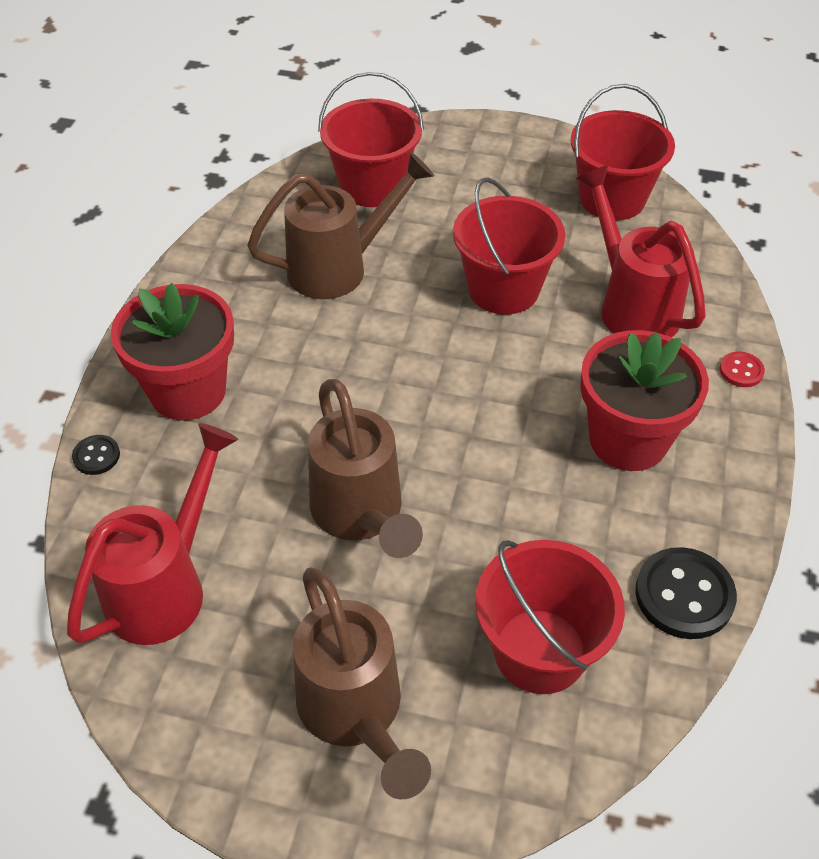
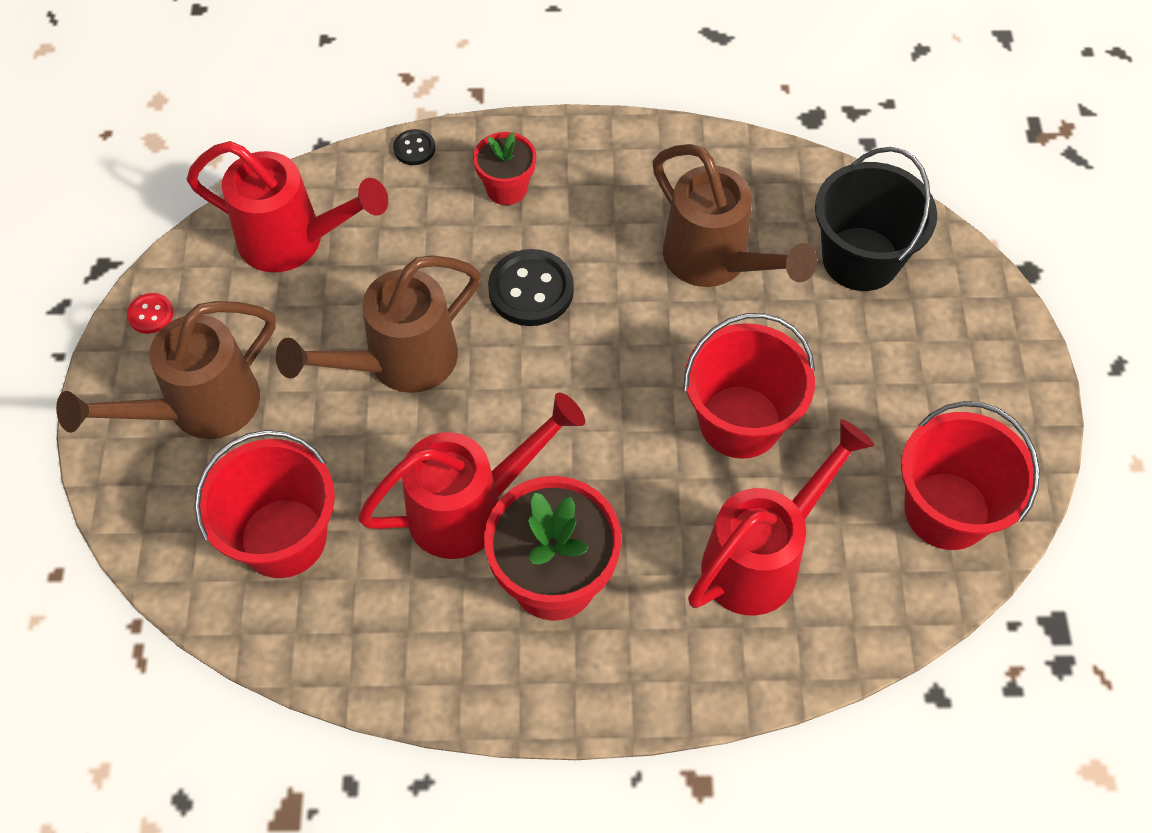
camera: 75 degrees right, 10 degrees up
(188, 391) = (507, 189): red flower pot -> red flower pot, size x0.56
(372, 186) = (860, 259): red bucket -> black bucket
(542, 486) = (471, 508): none -> red watering can
(684, 595) = (369, 656): black button -> black button (531, 290)
(741, 371) = (693, 689): red button -> red button (150, 314)

